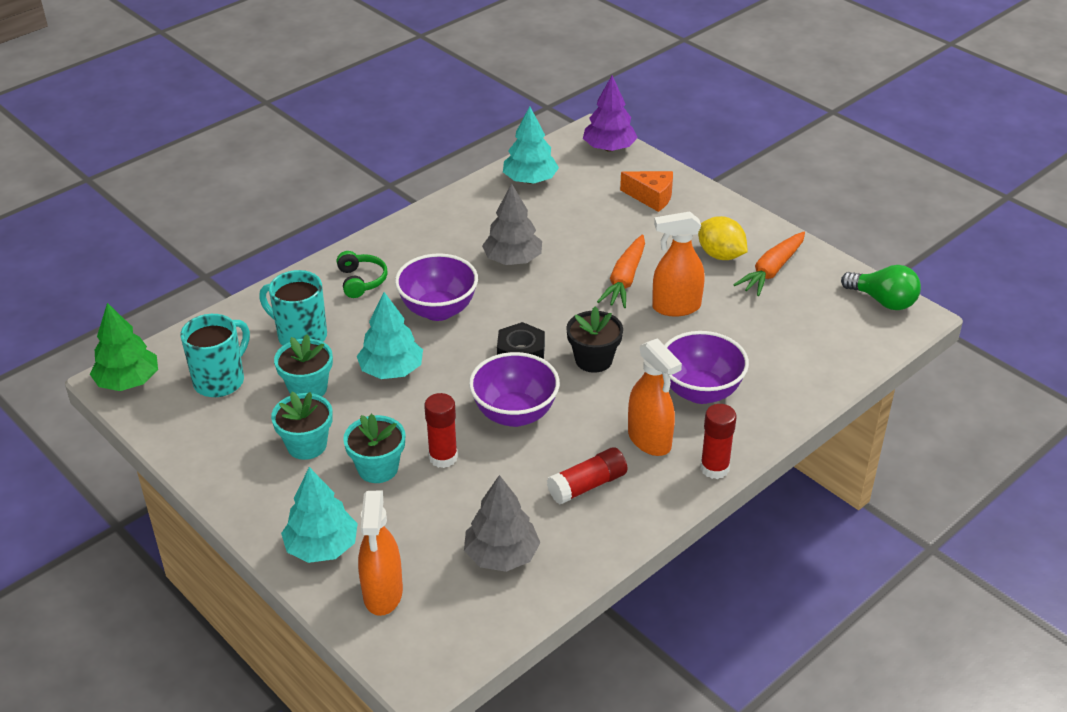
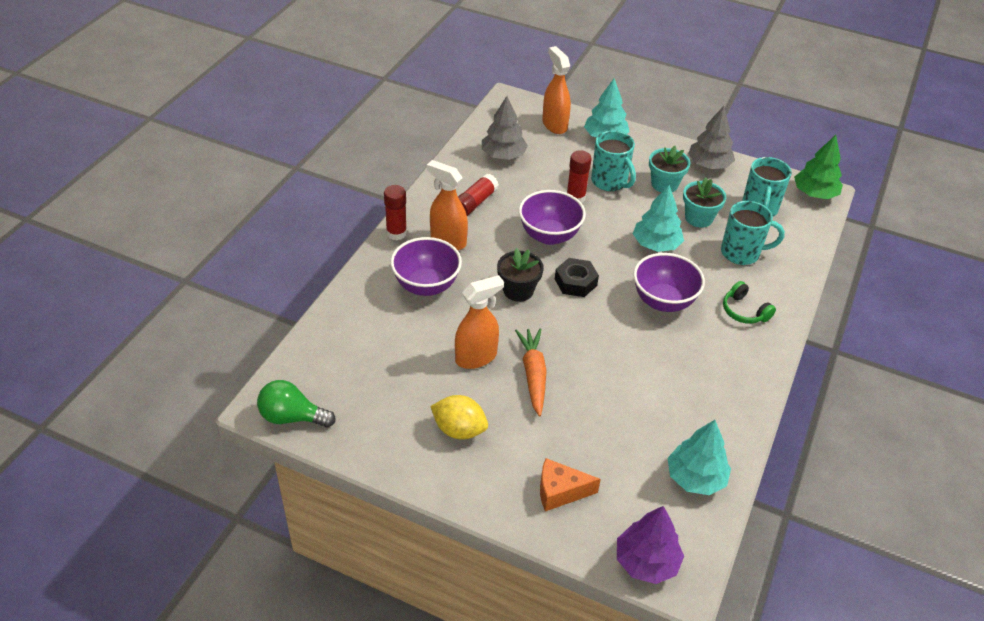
camera: 155 degrees right, 5 degrees up
(378, 468) = (610, 182): turquoise flower pot -> turquoise mug
(513, 260) = (641, 368): grey tree -> grey tree (708, 165)
(772, 270) = (404, 425): orange carrot -> none

